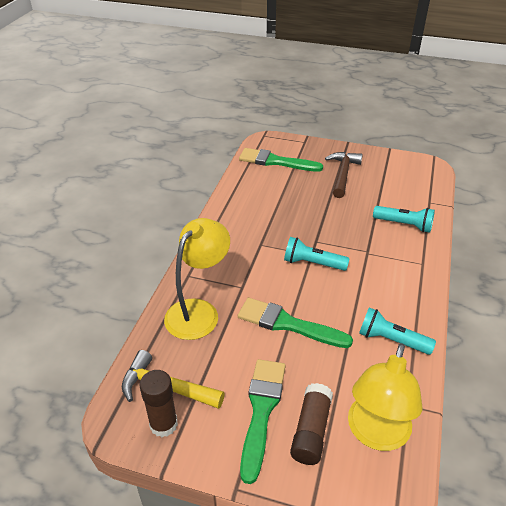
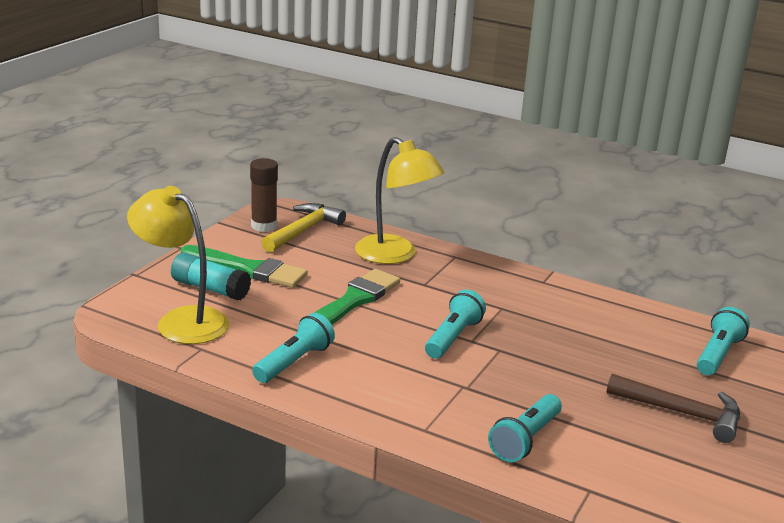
camera: 100 degrees right, 15 degrees down
(275, 161) = (718, 354): green brush -> turquoise flashlight
(311, 431) = (210, 289): brown glue stick -> turquoise glue stick

